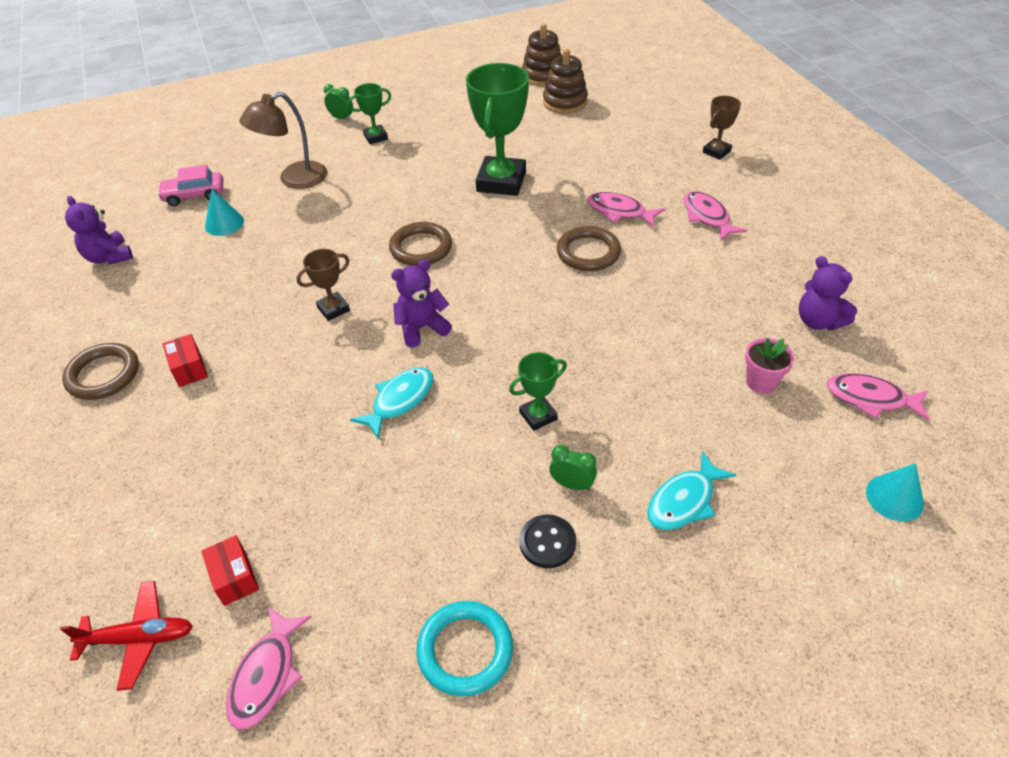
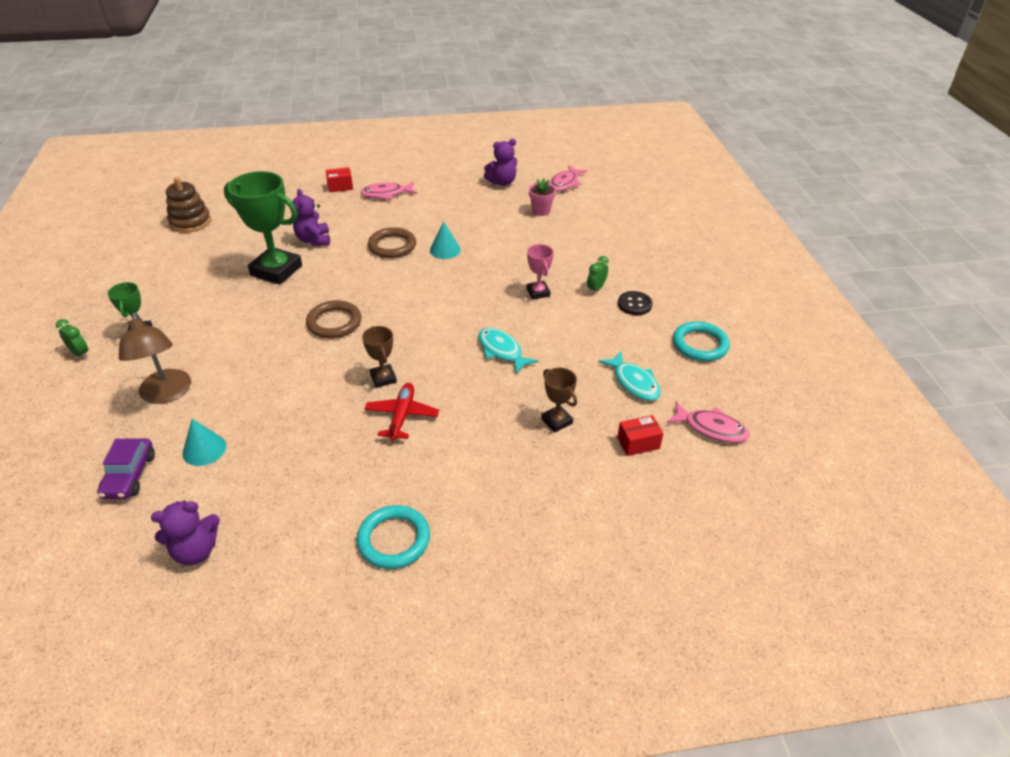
camera: 80 degrees left, 5 degrees down
(103, 375) = (394, 539): brown ring -> turquoise ring
(139, 638) = (680, 495): red plane -> red plane (402, 416)
(189, 369) = (415, 473): red box -> red box (340, 187)
(194, 195) = (130, 475): pink car -> purple car
(341, 118) = (80, 353): green clock -> green clock turned 90 degrees clockwise
(422, 328) = (431, 332): purple teddy bear -> purple teddy bear (314, 240)
(538, 416) = (538, 292): green trophy -> pink trophy
(543, 76) = (136, 225): brown stacking toy -> none
(619, 212) = (356, 225): pink fish -> none
(684, 501) = (616, 253): turquoise fish -> turquoise fish (634, 382)
(716, 151) = (318, 175): brown trophy -> brown trophy (557, 421)
(894, 497) = (628, 195): turquoise cone -> turquoise cone (445, 250)

